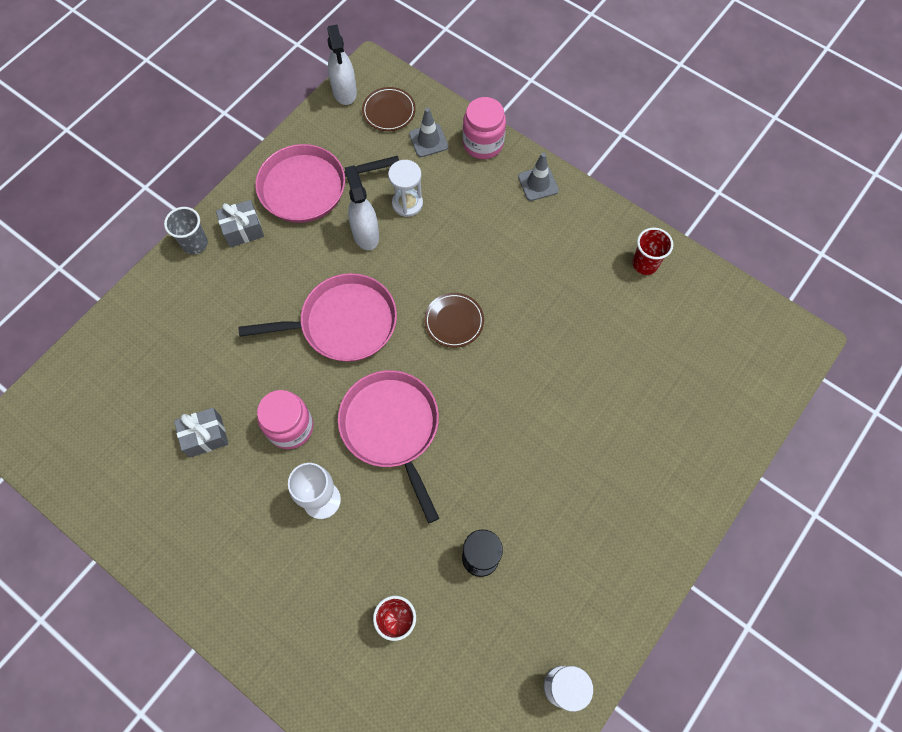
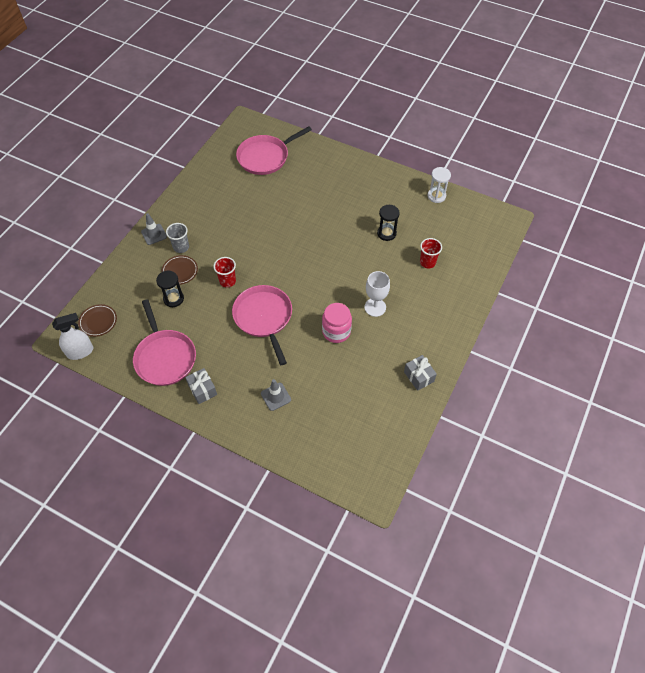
camera: 100 degrees left, 10 degrees down
(195, 243) = (216, 417): grey cup -> grey cup (181, 247)
(205, 436) = (352, 375): grey gift -> grey gift (418, 376)
(365, 234) = (199, 317): white spray bottle -> none
(392, 428) = (326, 282): pink pan -> pink pan (265, 157)
(407, 203) = (173, 299): white hourglass -> black hourglass
(428, 140) = (122, 295): grey traffic cone -> grey traffic cone (276, 396)
(454, 321) = (254, 263): brown plate -> brown plate (180, 271)
(483, 143) = (124, 265): pink jar -> none
(645, 264) = (205, 182): red cup -> red cup (227, 281)

